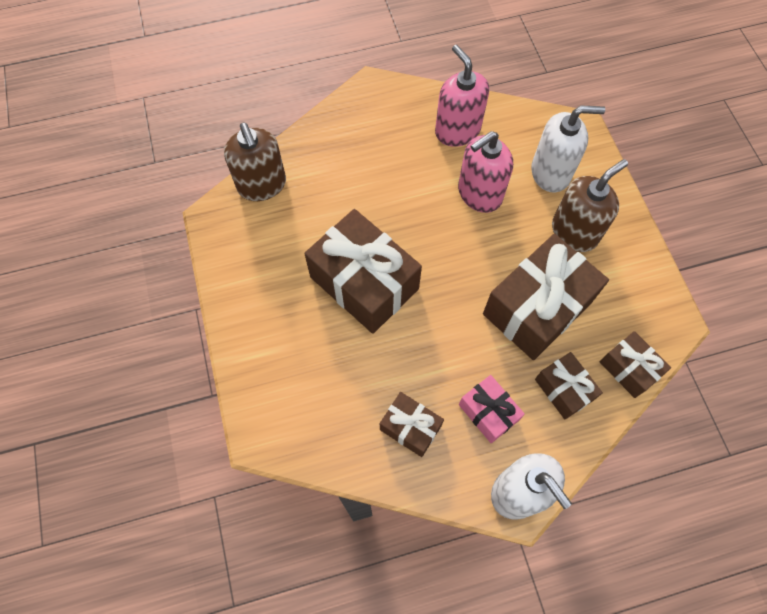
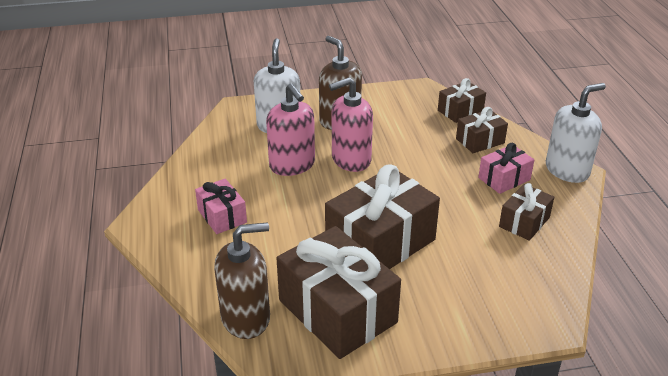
camera: 85 degrees left, 30 degrees down
(390, 146) = (222, 216): none -> pink gift
(457, 130) = (217, 172): pink soap dispenser -> pink soap dispenser (351, 159)
(537, 308) = (409, 146): brown gift -> brown gift (337, 311)

